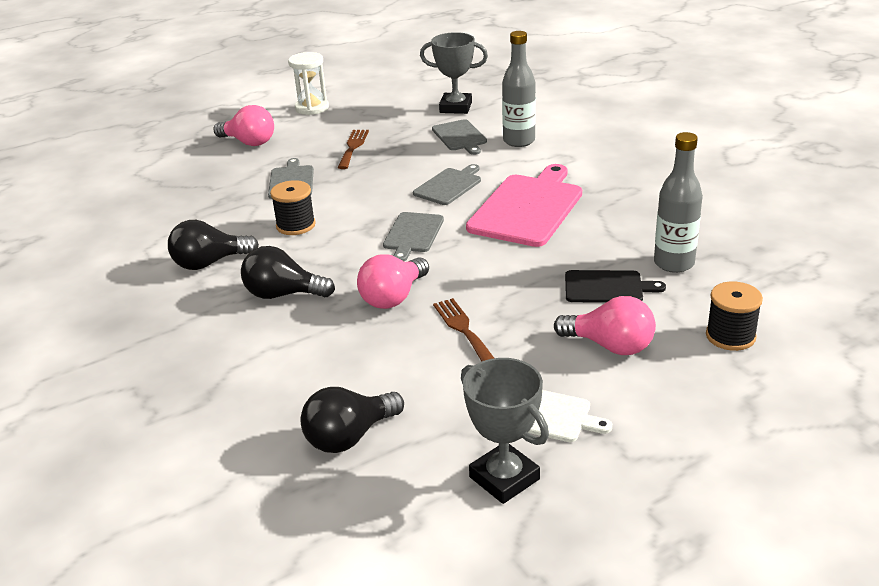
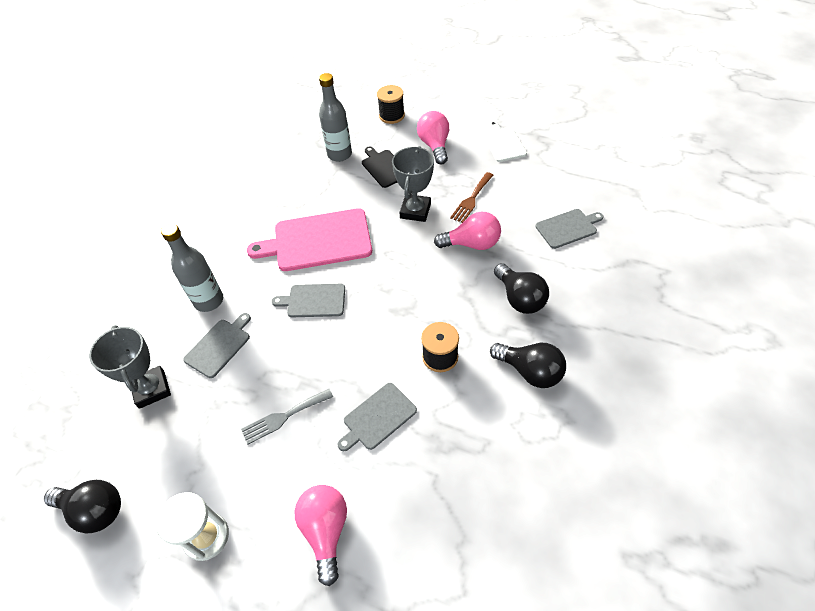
camera: 125 degrees left, 20 degrees up
(349, 437) = (586, 191): black light bulb -> black light bulb (95, 510)
(353, 147) = (284, 416): brown fork -> grey fork
(413, 234) = (397, 279): grey cutting board -> grey cutting board (568, 228)
(504, 478) = (552, 136): grey trophy -> grey trophy (415, 211)

